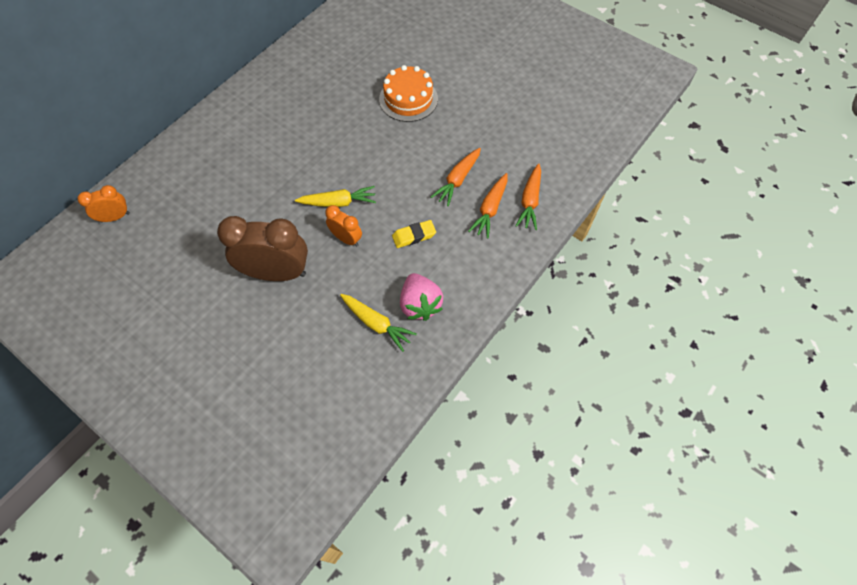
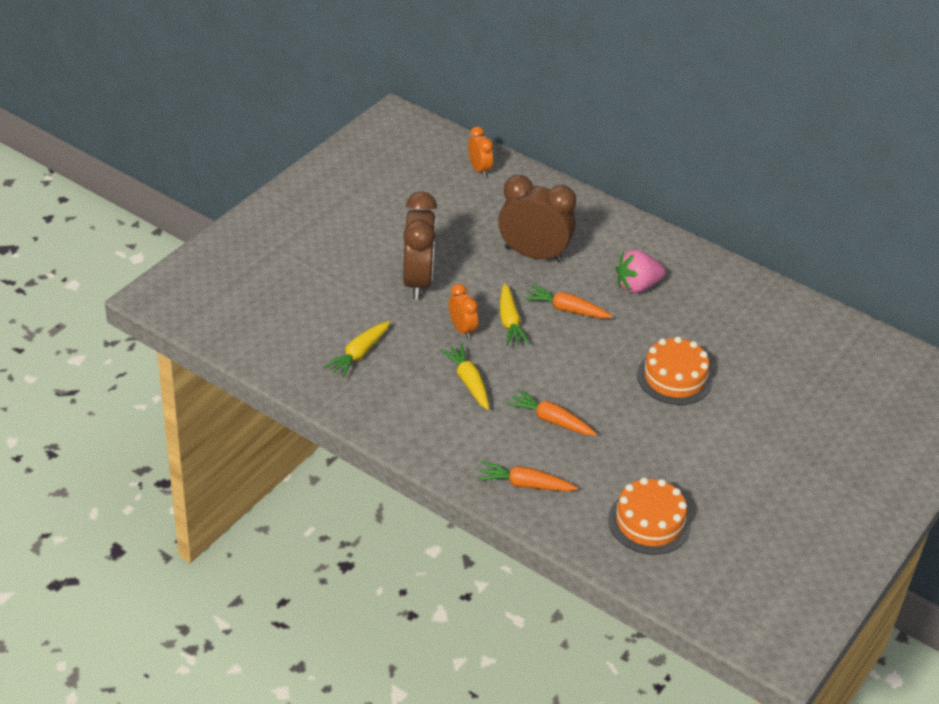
camera: 85 degrees right, 20 degrees down
(250, 180) = (533, 255): none -> brown clock
(346, 239) = (462, 329): orange clock -> orange clock turned 60 degrees counterclockwise
(414, 236) = (468, 382): yellow eraser -> yellow carrot
(420, 304) = (381, 386): pink strawberry -> pink strawberry (637, 286)
(490, 209) = (510, 448): orange carrot -> orange carrot (566, 309)
(559, 127) = (649, 522): none -> orange cake

